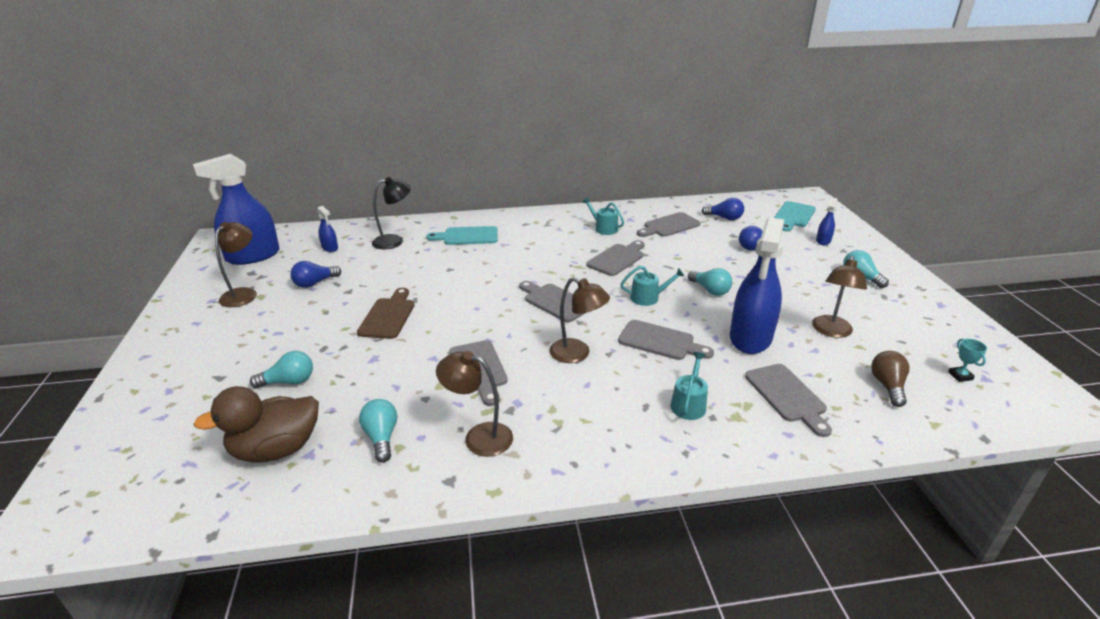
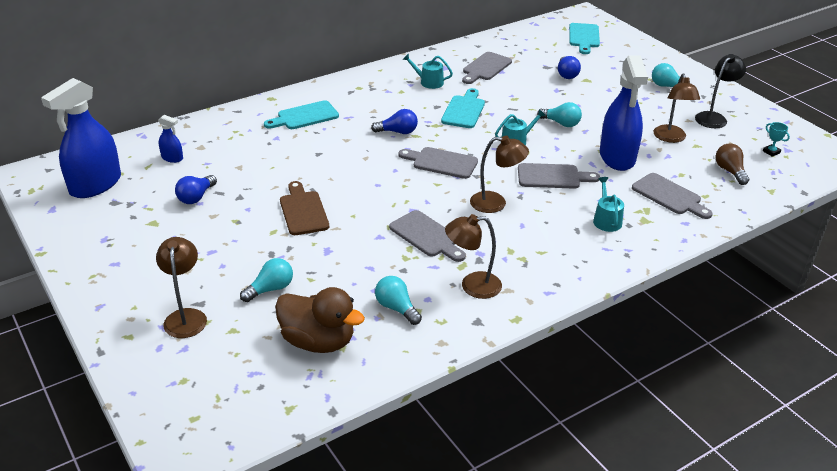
camera: 25 degrees left, 5 degrees up
(243, 294) = (132, 225): brown lamp -> brown lamp (186, 316)
(276, 449) = (318, 341): brown duck -> brown duck turned 105 degrees counterclockwise
(394, 241) = (234, 136): black lamp -> black lamp (714, 117)
(617, 259) = (464, 110): grey cutting board -> turquoise cutting board
(724, 218) = (527, 50): blue light bulb -> blue light bulb (398, 132)
(823, 241) = (621, 58): blue spray bottle -> none

